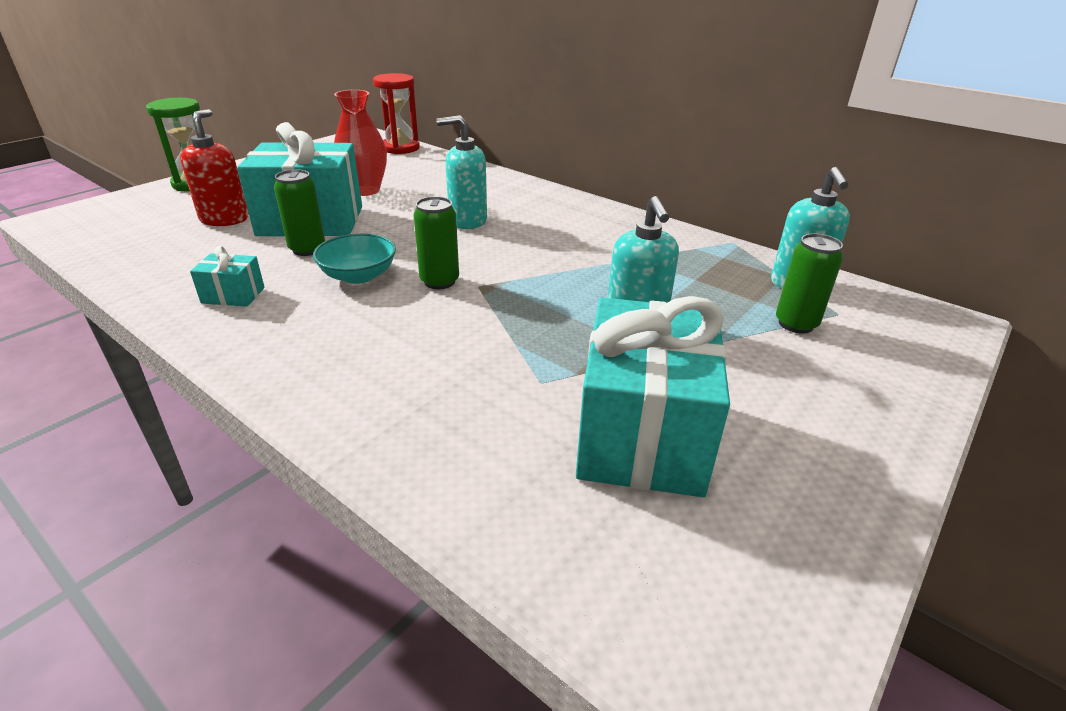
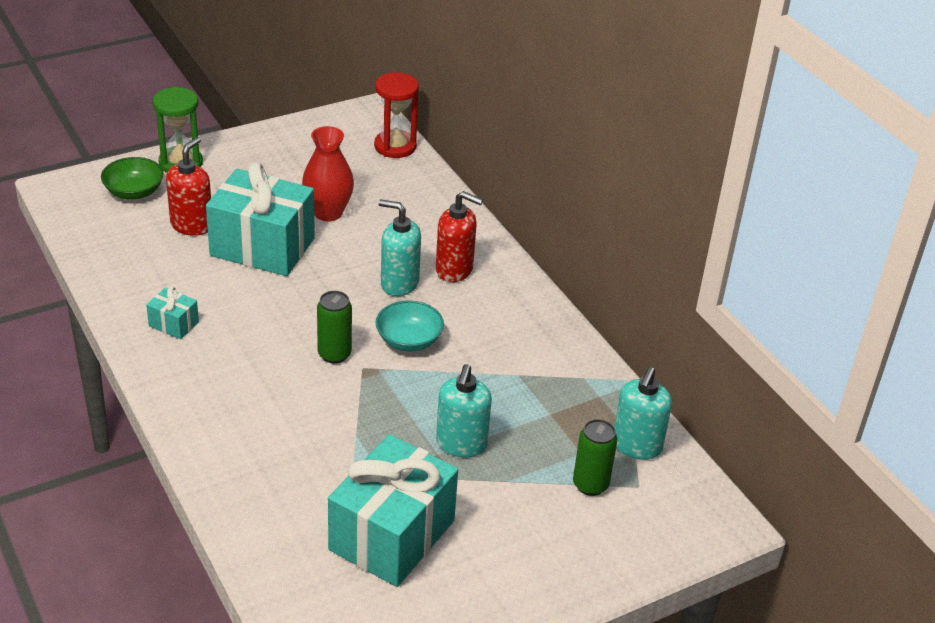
camera: 20 degrees right, 5 degrees up
(149, 208) = (134, 192): none -> green bowl
(307, 249) = (246, 285): green can -> none
(358, 276) = (274, 329): turquoise bowl -> turquoise bowl (409, 340)
(512, 204) = (454, 270): none -> red soap dispenser

